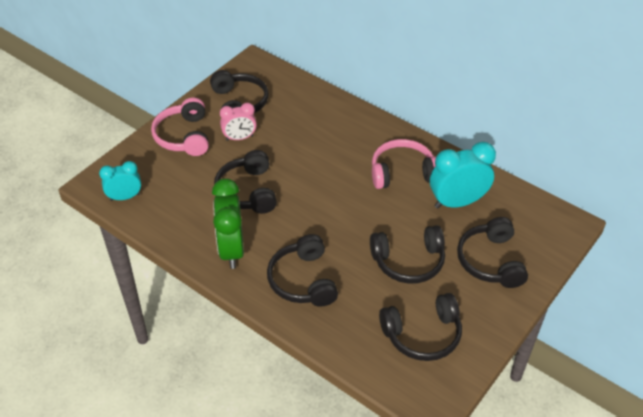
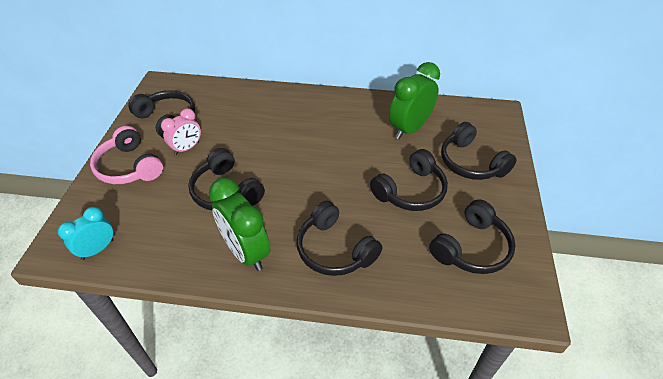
camera: 30 degrees left, 0 degrees up
(402, 172) = (350, 123): pink headphones -> none
(457, 202) = (409, 129): turquoise clock -> green clock

